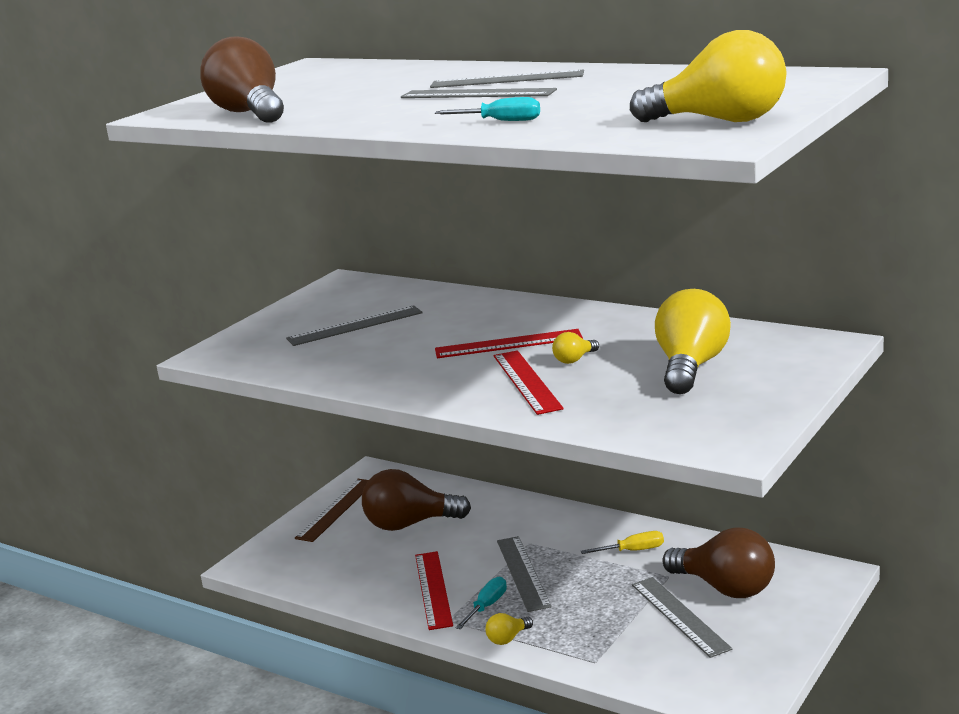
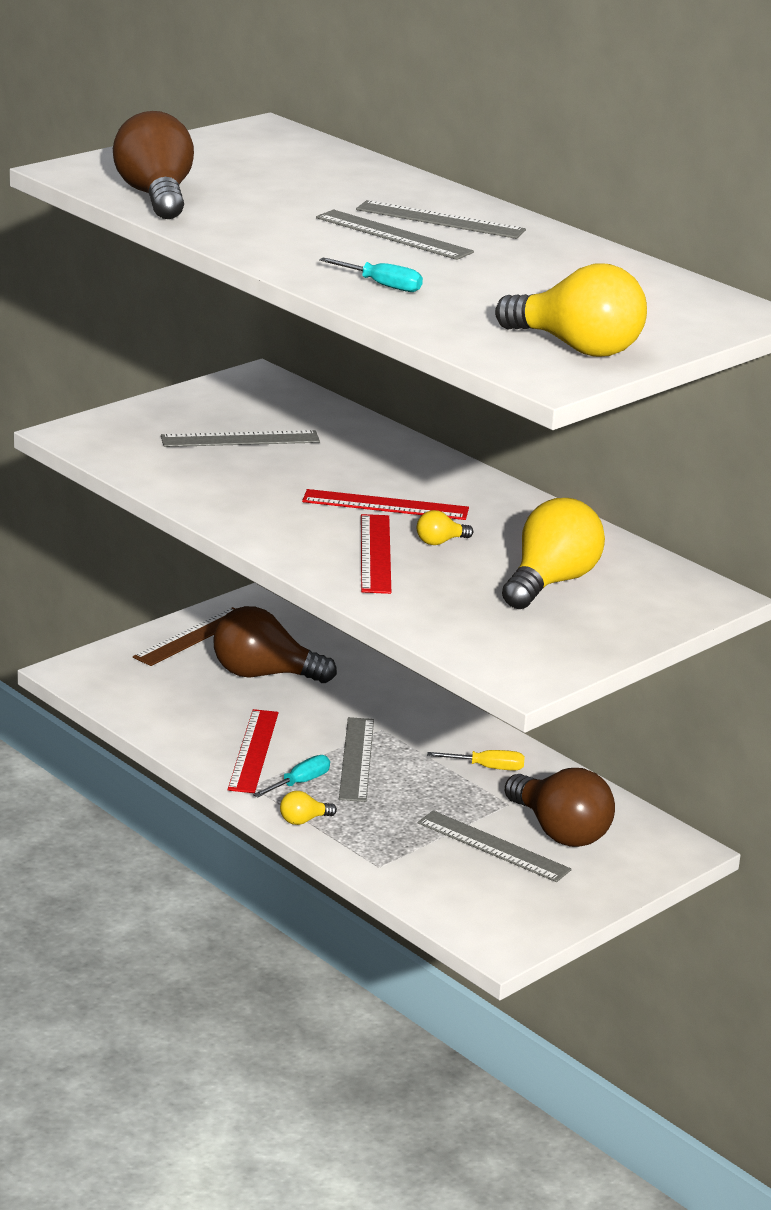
camera: 10 degrees right, 5 degrees up
(680, 616) = (493, 846): grey ruler -> grey ruler turned 45 degrees counterclockwise

